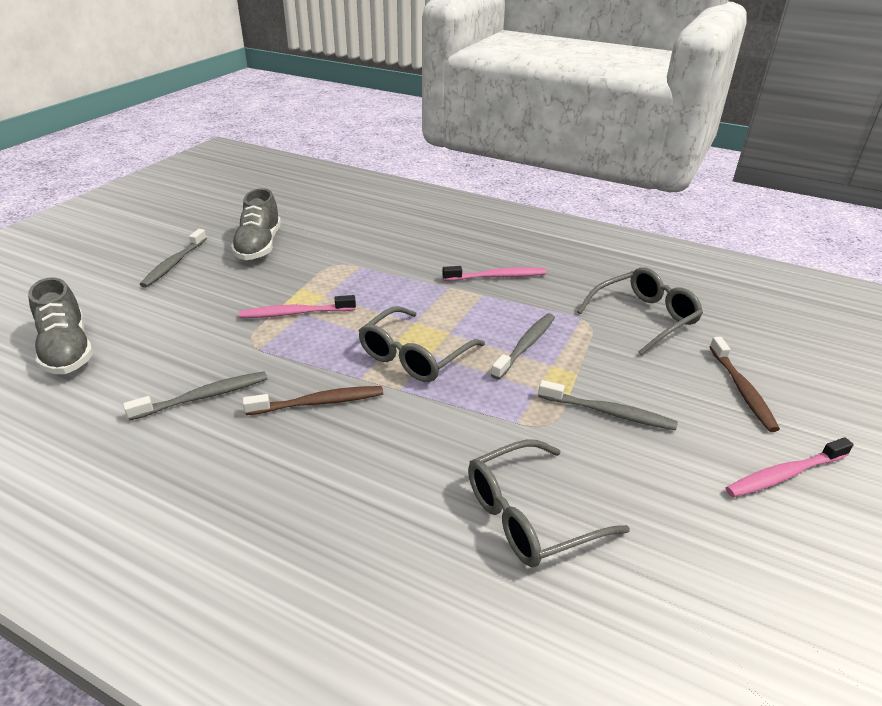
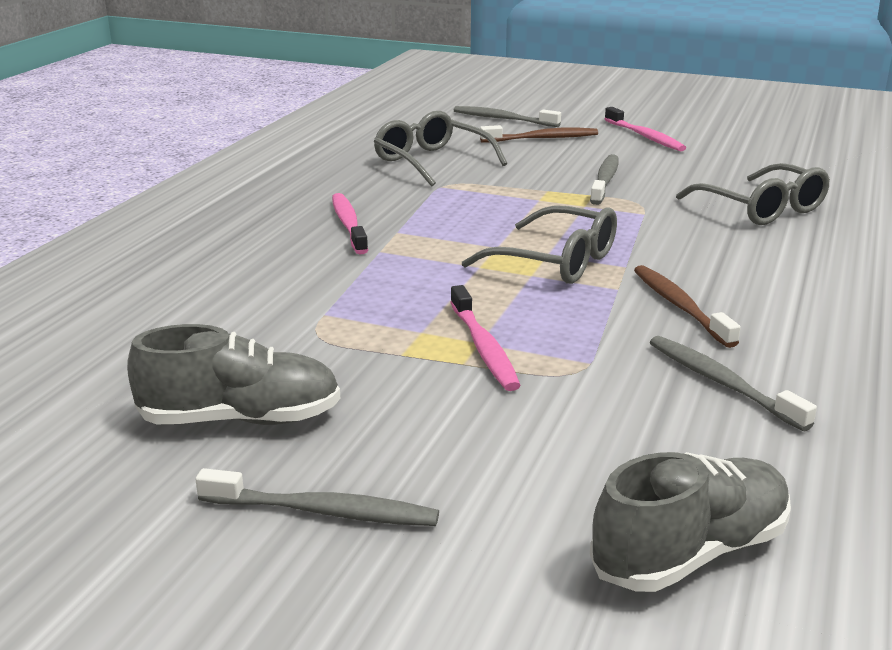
camera: 95 degrees left, 10 degrees down
(525, 346) = (508, 210): grey toothbrush -> grey toothbrush (503, 119)

